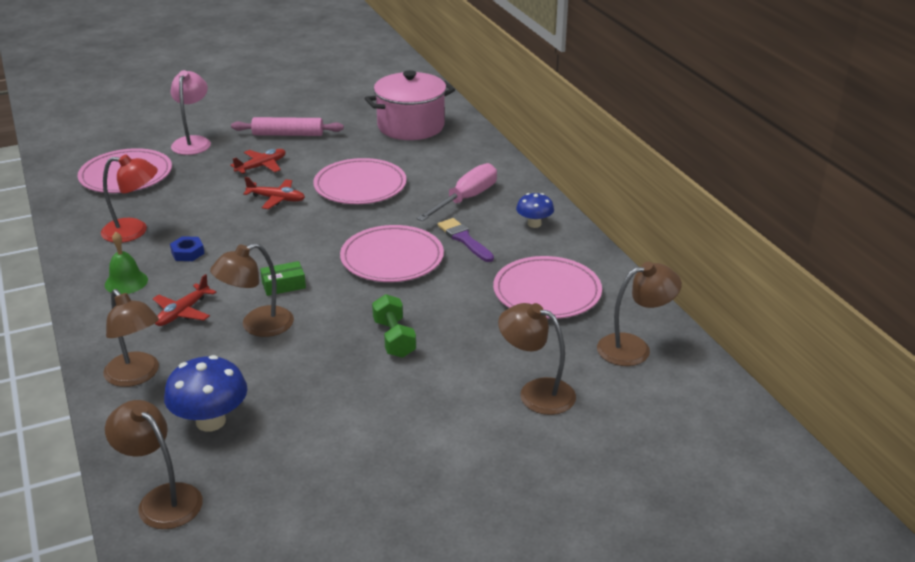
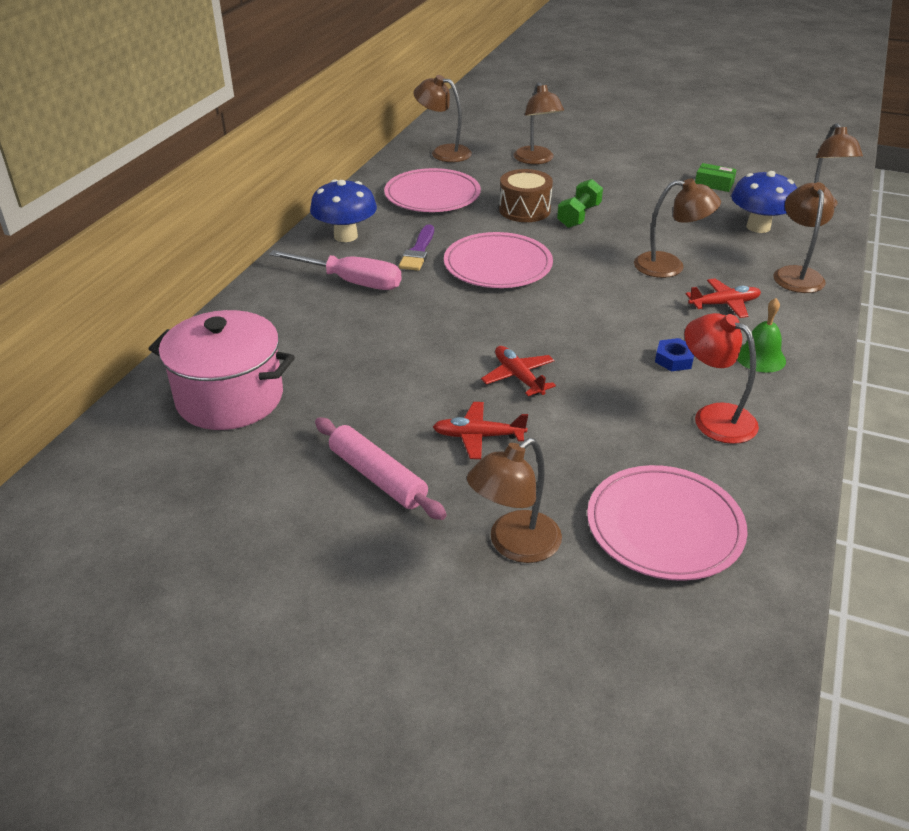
camera: 135 degrees left, 5 degrees up
(193, 142) = (514, 545): pink lamp -> brown lamp
(283, 285) = (614, 286): green box -> green box (714, 184)
(360, 185) = (415, 347): pink plate -> none
(449, 319) = (524, 210): none -> brown drum
(466, 199) = (351, 282): pink screwdriver -> pink screwdriver turned 150 degrees counterclockwise
(534, 224) = (345, 236): blue mushroom -> blue mushroom, size x1.65

